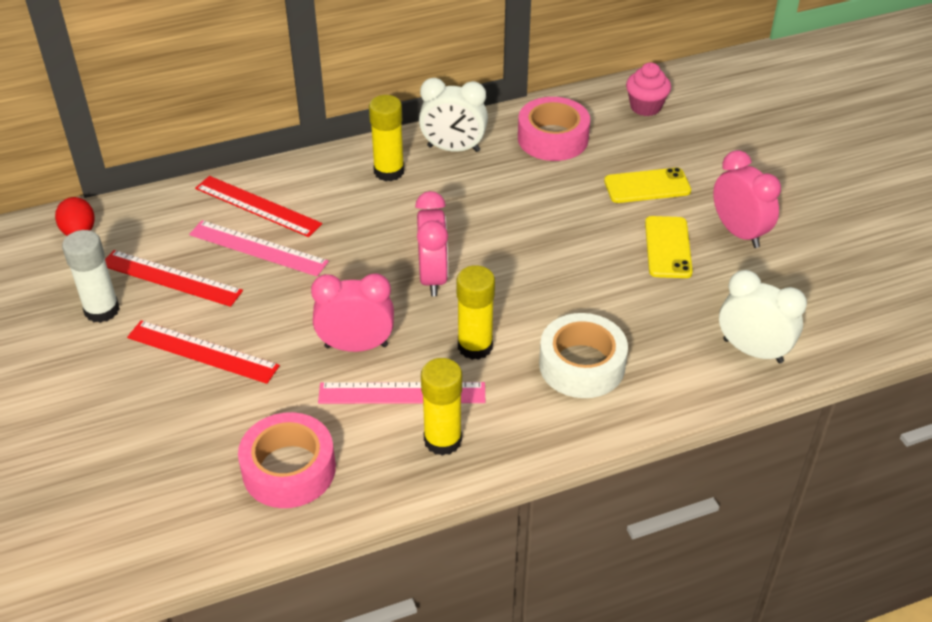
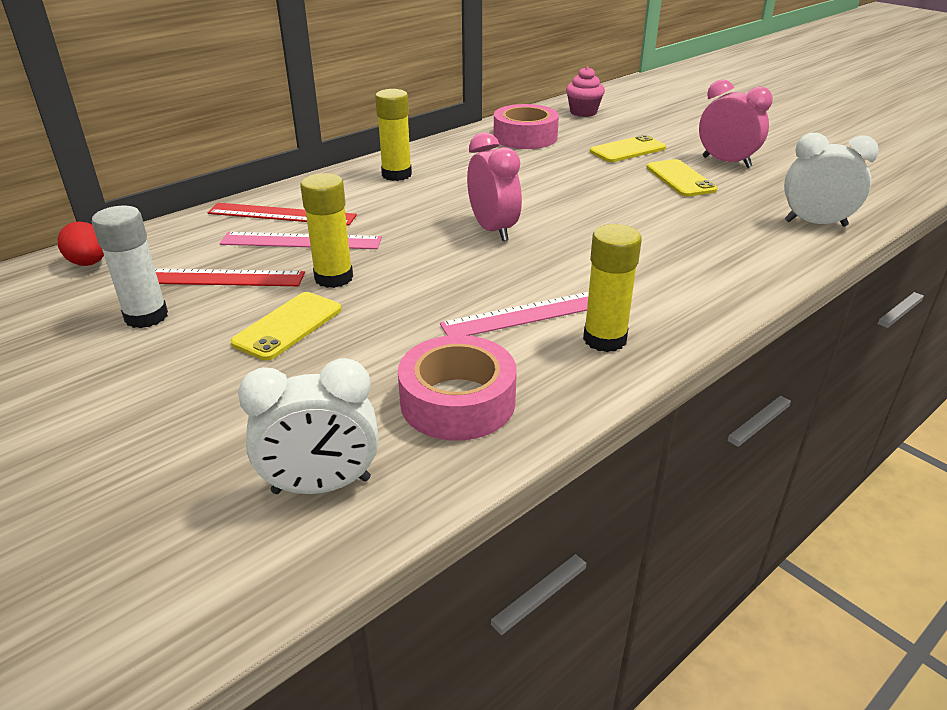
camera: 20 degrees left, 10 degrees down
(202, 352) = (288, 326): red ruler -> yellow phone
(356, 346) = (456, 289): pink clock -> none
(453, 149) = (445, 154): white clock -> white clock (321, 486)
(475, 346) = (574, 266): yellow glue stick -> yellow glue stick (334, 278)
(582, 365) = (684, 260): white tape -> none

